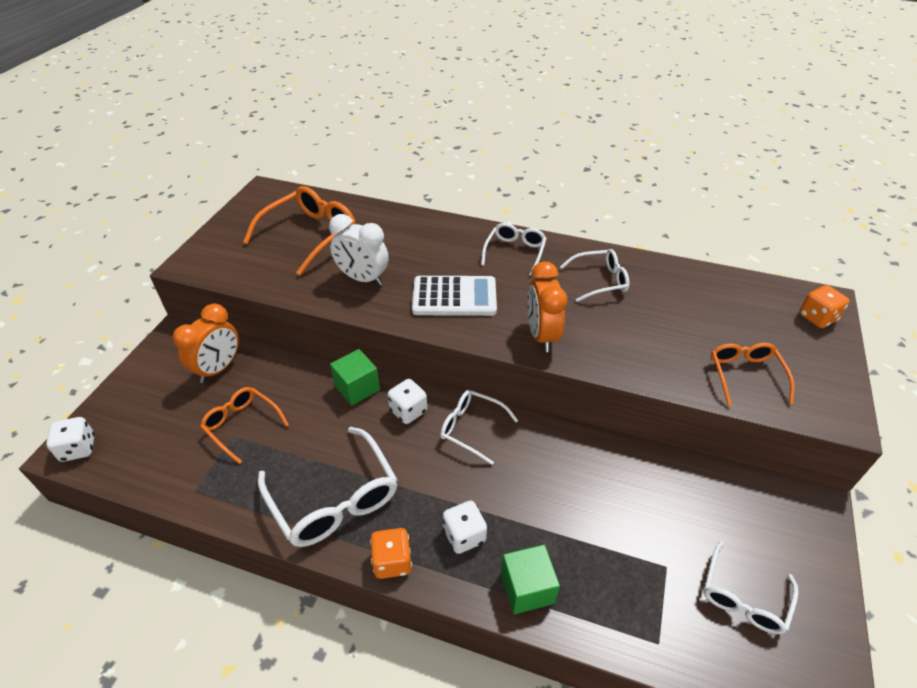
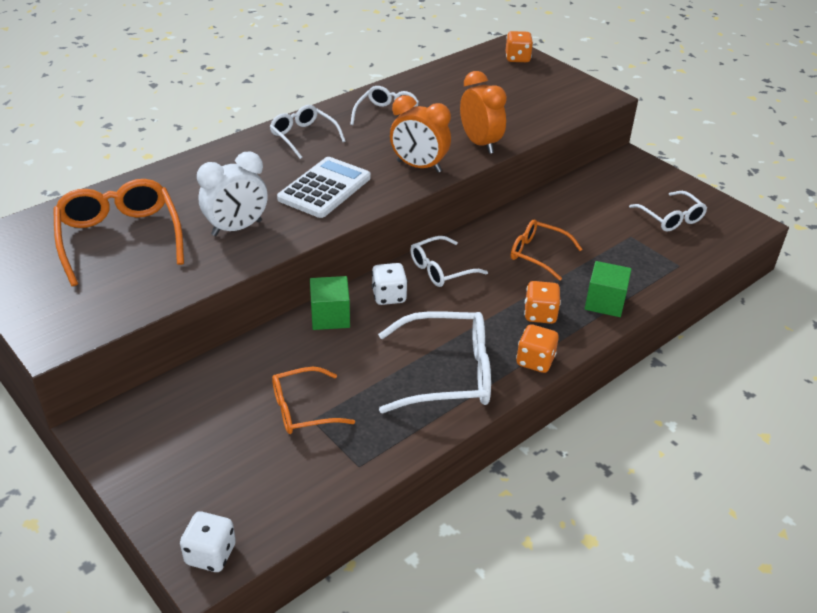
camera: 60 degrees left, 5 degrees down
(218, 368) = (200, 406): orange clock -> orange clock (480, 144)
(464, 535) = (540, 314): white dice -> orange dice
(745, 375) = (540, 108): orange glasses -> orange glasses (538, 254)

